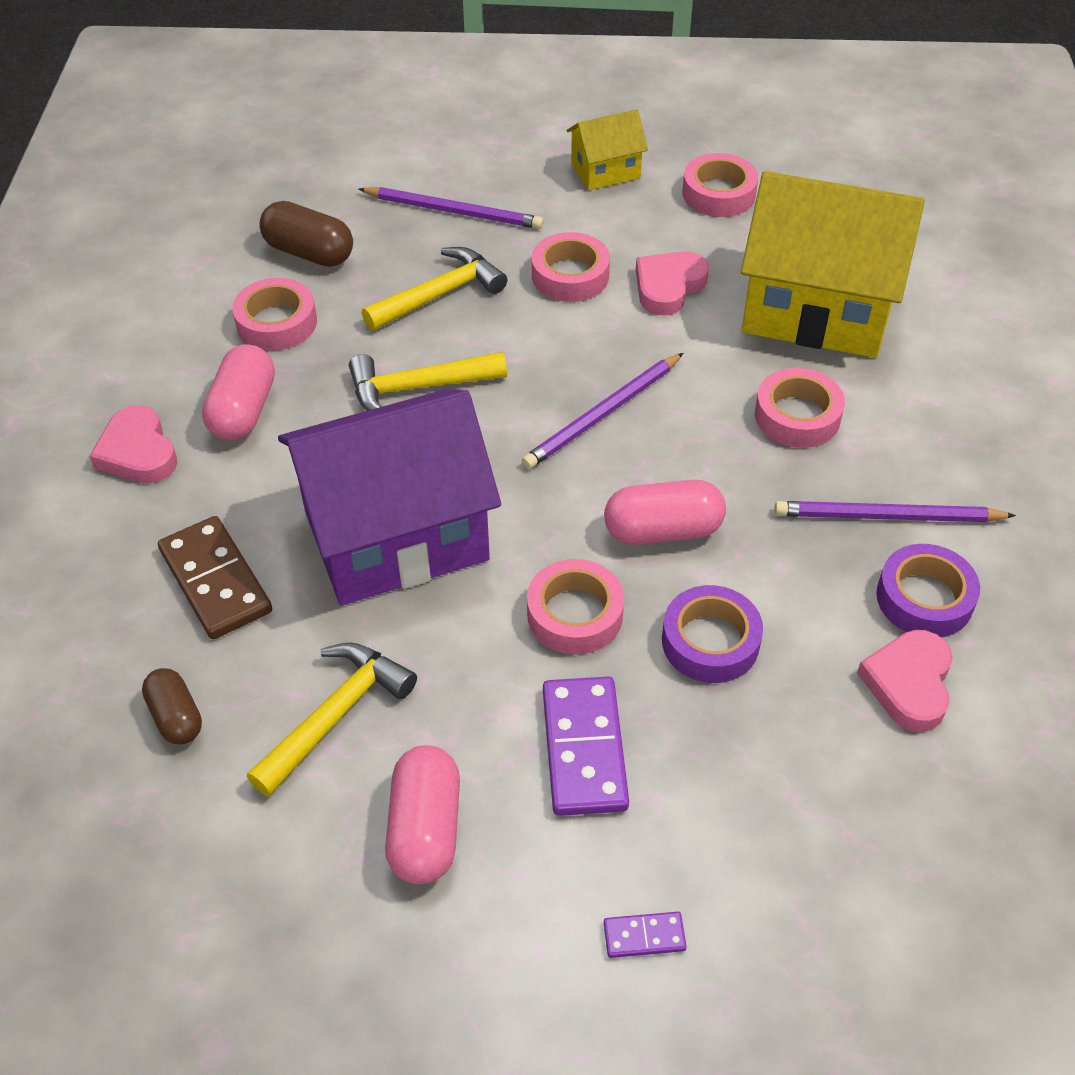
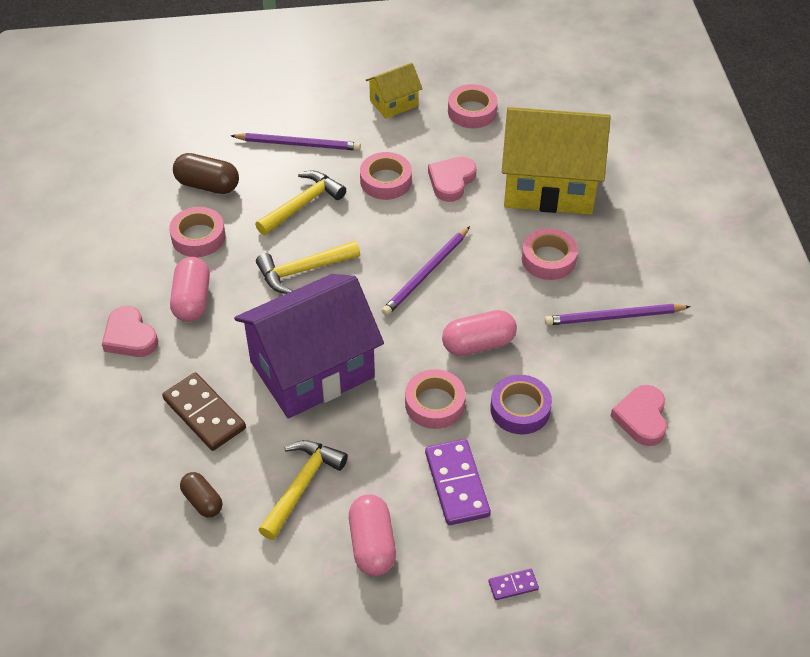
camera: 10 degrees left, 0 degrees up
(924, 598) = (643, 365): purple tape -> none

